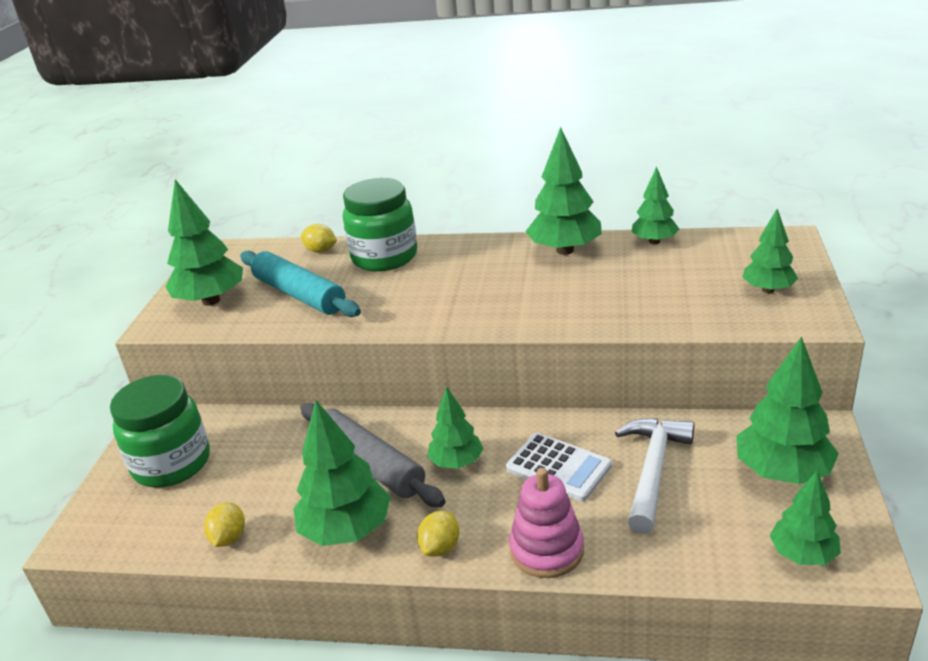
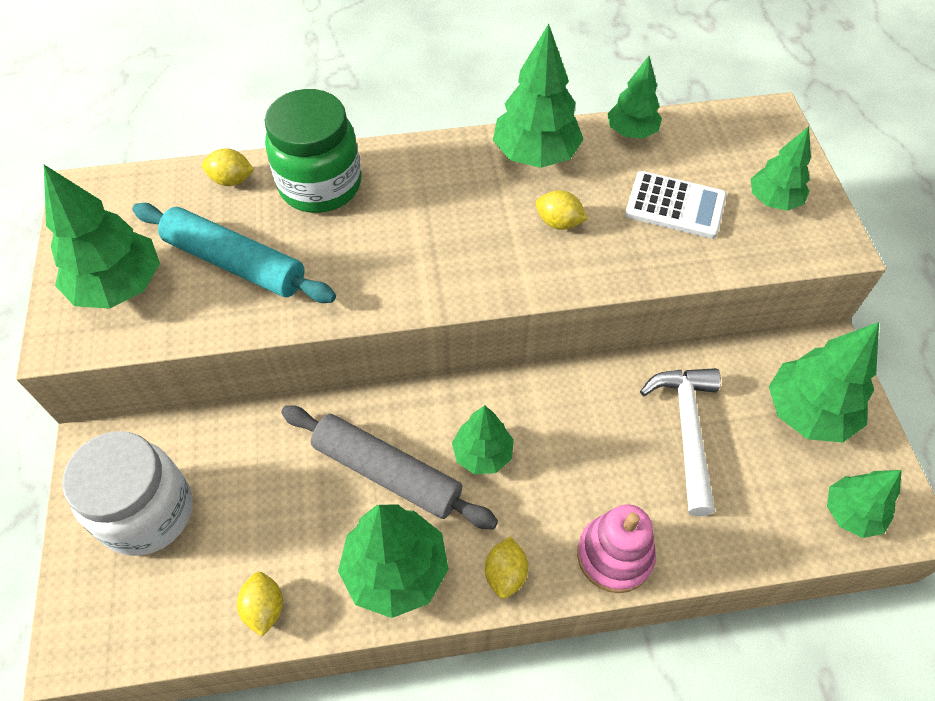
camera: 20 degrees left, 25 degrees up
(172, 464) = (147, 512): green jar -> white jar
(558, 467) = (592, 443): white calculator -> white calculator (675, 206)
(565, 290) = (559, 222): none -> yellow lemon

